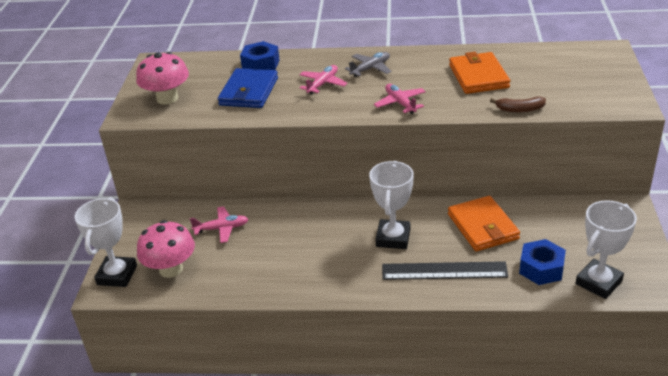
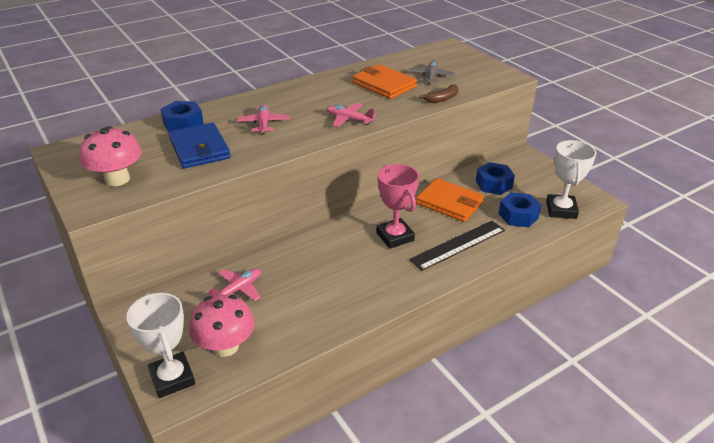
camera: 40 degrees left, 0 degrees up
(370, 69) = (291, 101): grey plane -> grey plane (431, 76)
(393, 238) = (395, 236): white trophy -> pink trophy
(553, 225) = (493, 184): none -> blue nut

